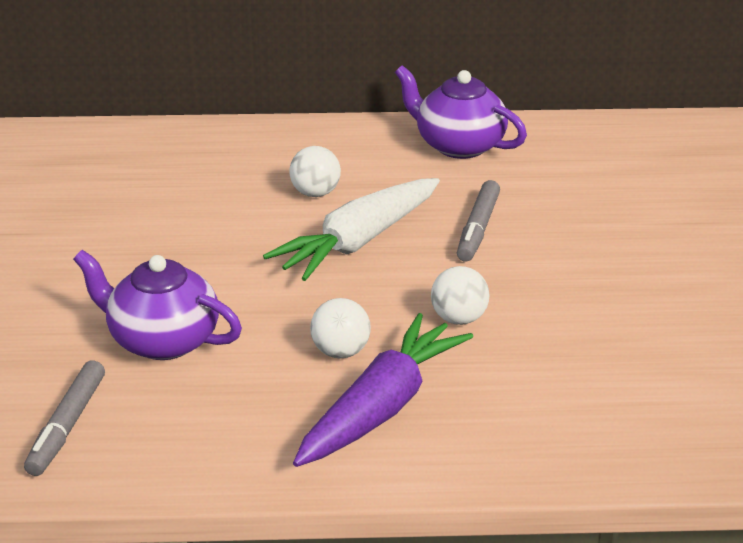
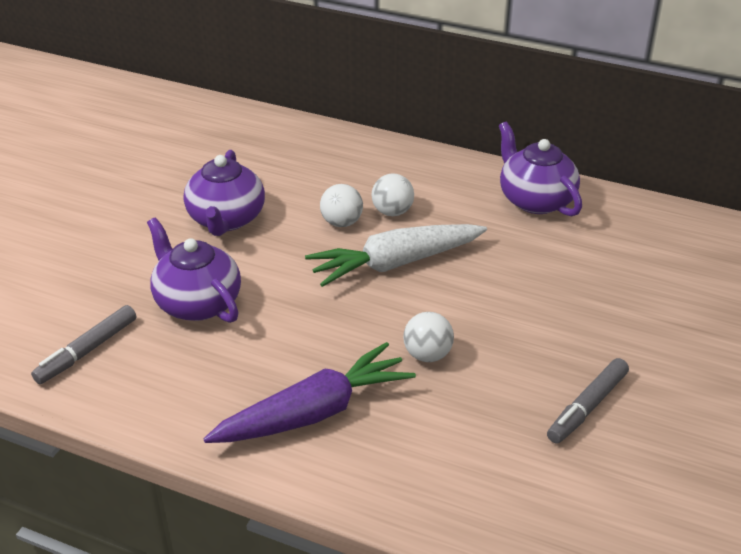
camera: 25 degrees right, 5 degrees up
(128, 247) = (226, 219): none -> purple teapot
(340, 352) = (317, 354): white ball -> white ball (341, 222)
(478, 229) = (498, 279): grey marker -> grey marker (587, 407)

